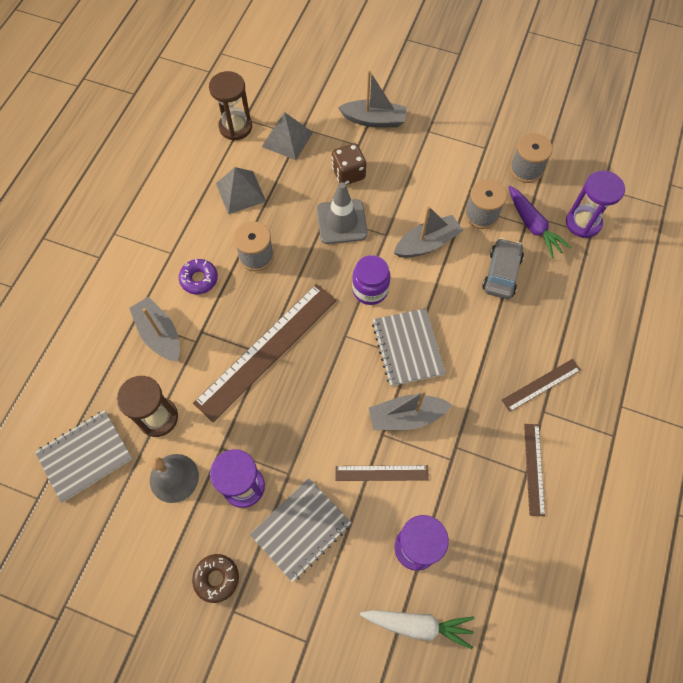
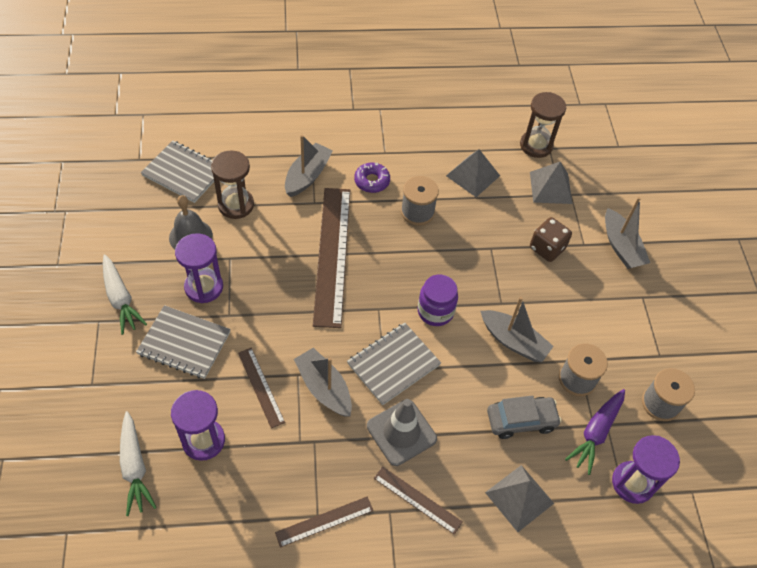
camera: 60 degrees right, 10 degrees down
(216, 578) = (120, 299): brown donut -> white carrot
(266, 350) = (332, 255): brown ruler -> brown ruler turned 75 degrees clockwise
(342, 222) = (492, 262): grey traffic cone -> grey traffic cone (401, 432)
(566, 307) = (519, 498): none -> grey pyramid

